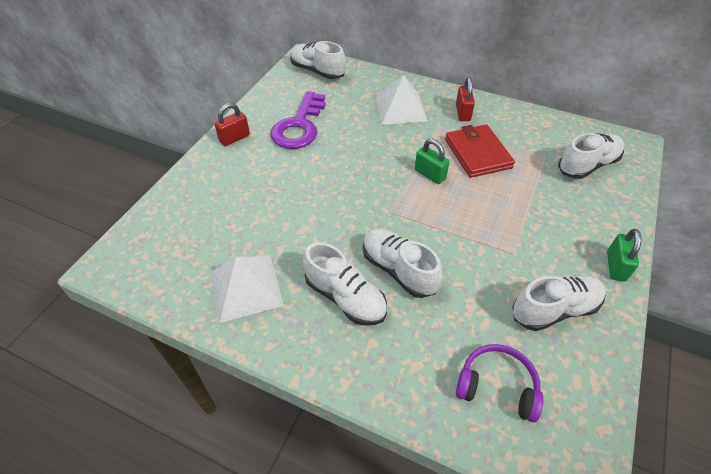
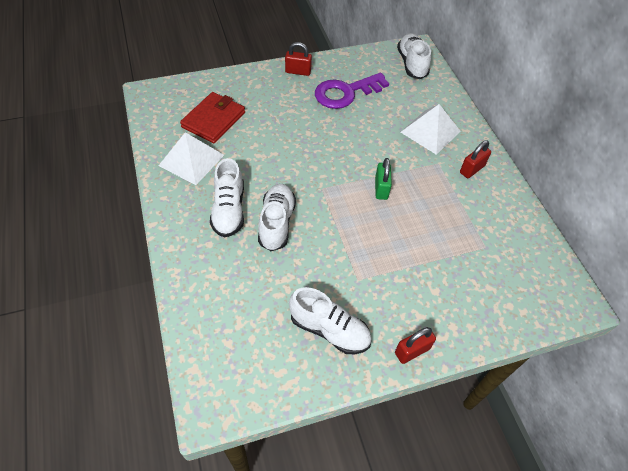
camera: 45 degrees right, 5 degrees up
(477, 153) = (436, 203): red wallet -> red wallet (213, 120)
(497, 386) = (235, 327): purple headphones -> none
(587, 165) = (508, 280): white shoe -> none
(615, 266) = (412, 351): green padlock -> red padlock

